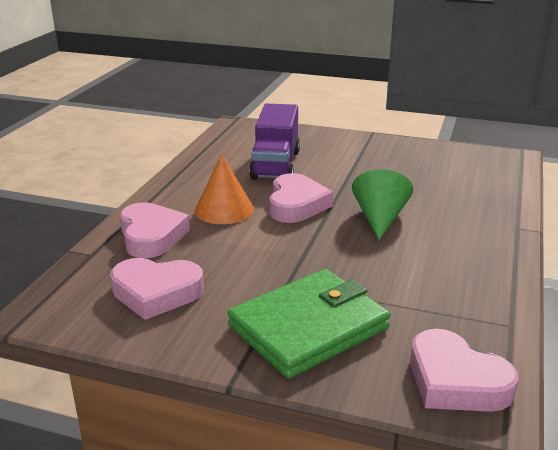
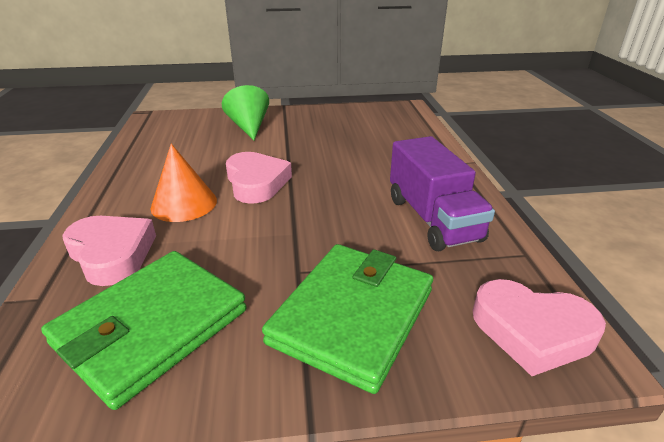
camera: 25 degrees left, 5 degrees up
(156, 293) = (151, 327): pink heart -> green wallet
(275, 165) = (213, 148): purple truck -> purple truck (433, 219)
(380, 219) = (342, 179): green cone -> green cone (249, 127)

